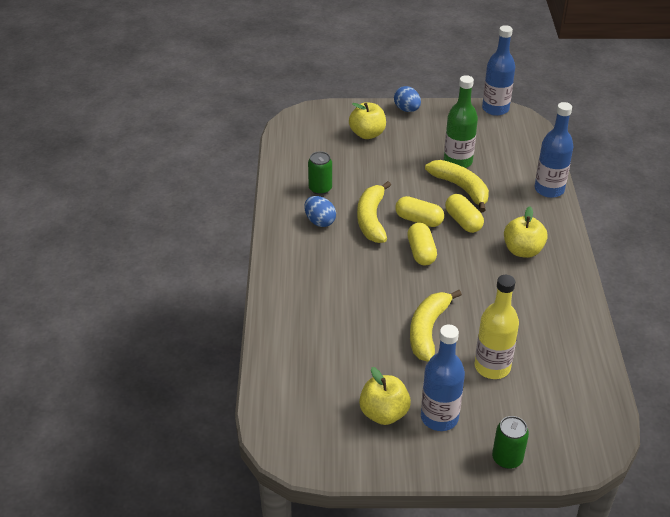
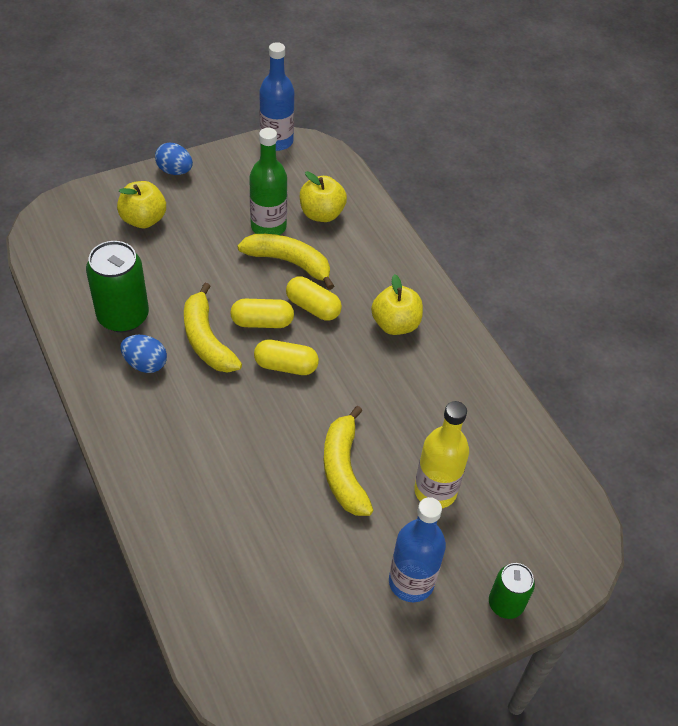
camera: 30 degrees left, 10 degrees up
(320, 188) = (123, 316): green can -> green can, size x1.69
(384, 413) = (348, 603): yellow apple -> yellow apple (321, 214)
(421, 252) = (286, 366): yellow capsule -> yellow capsule turned 45 degrees counterclockwise
(549, 189) = (385, 233): blue bottle -> none

